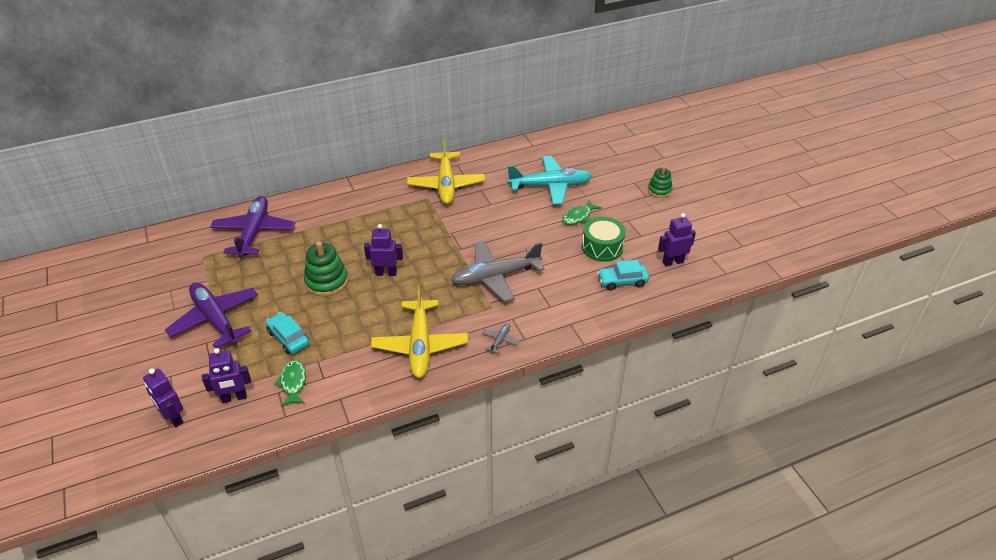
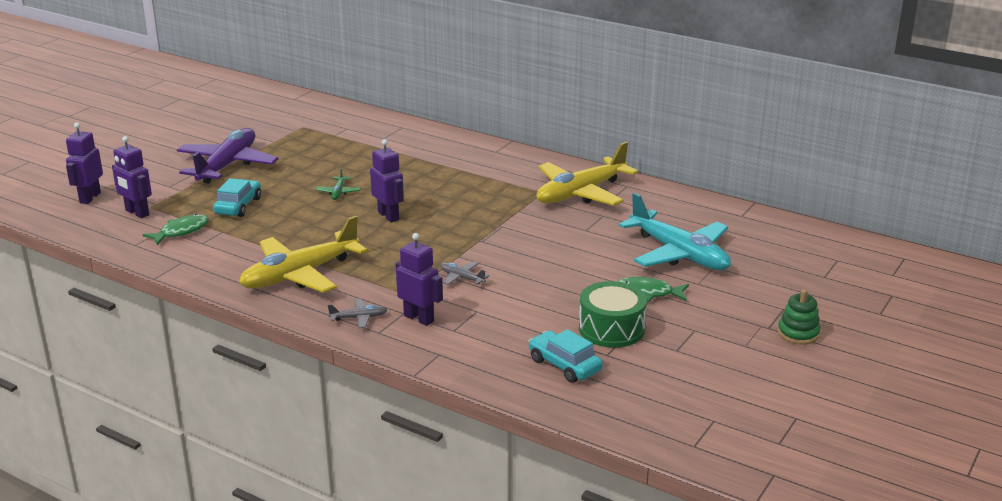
camera: 55 degrees right, 15 degrees down
(254, 232) = (365, 134): purple plane -> none
(326, 281) = (338, 192): green stacking toy -> green plane
(495, 277) = (461, 278): grey plane -> grey plane, size x0.41
(673, 262) = (656, 392): purple robot -> purple robot (419, 318)

